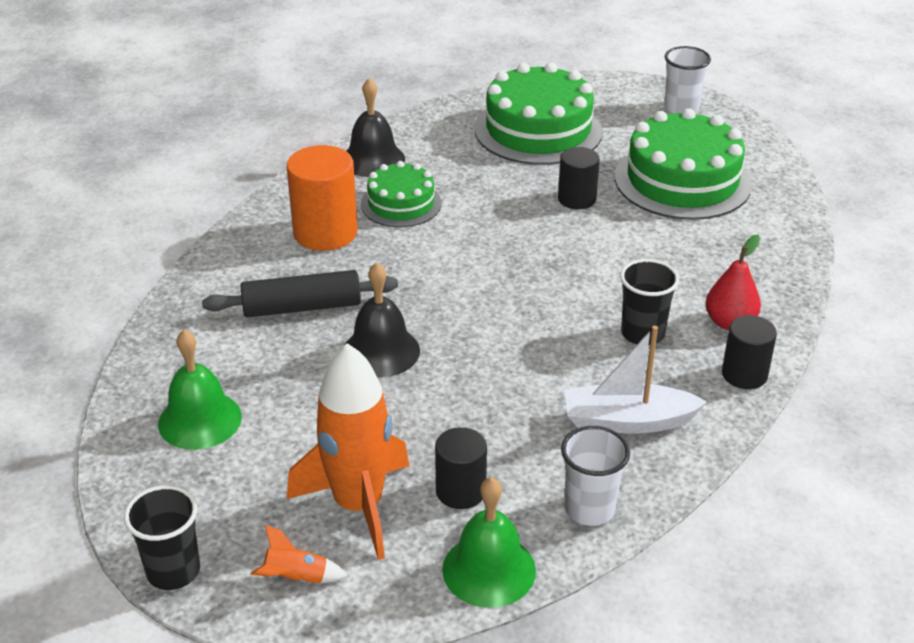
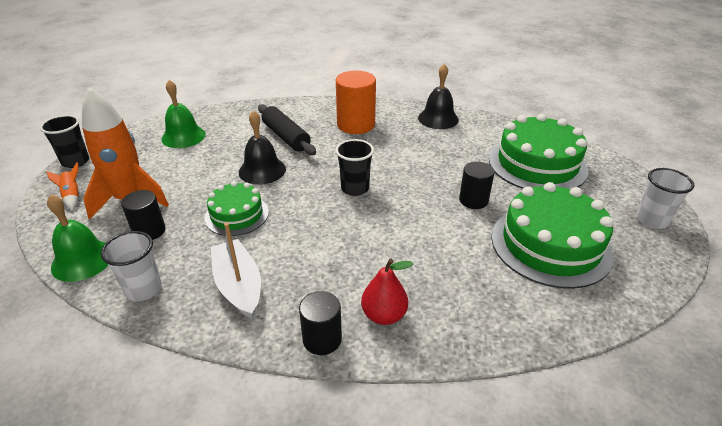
camera: 65 degrees right, 0 degrees up
(401, 204) = (404, 139): green cake -> green cake (237, 215)
(642, 333) = (340, 269): black cup -> black cup (355, 188)

